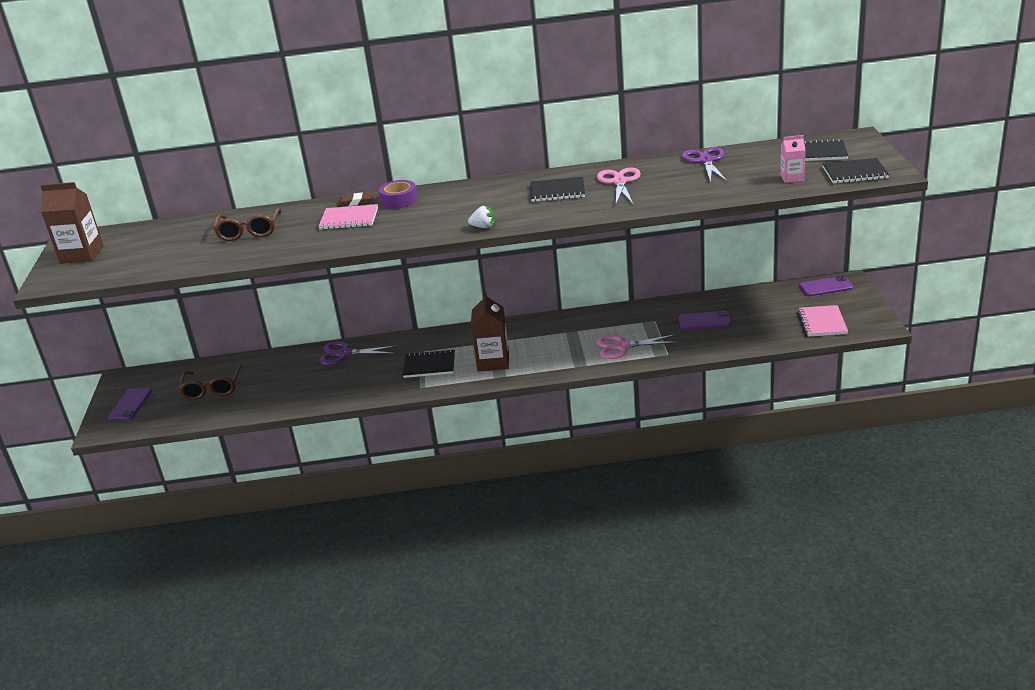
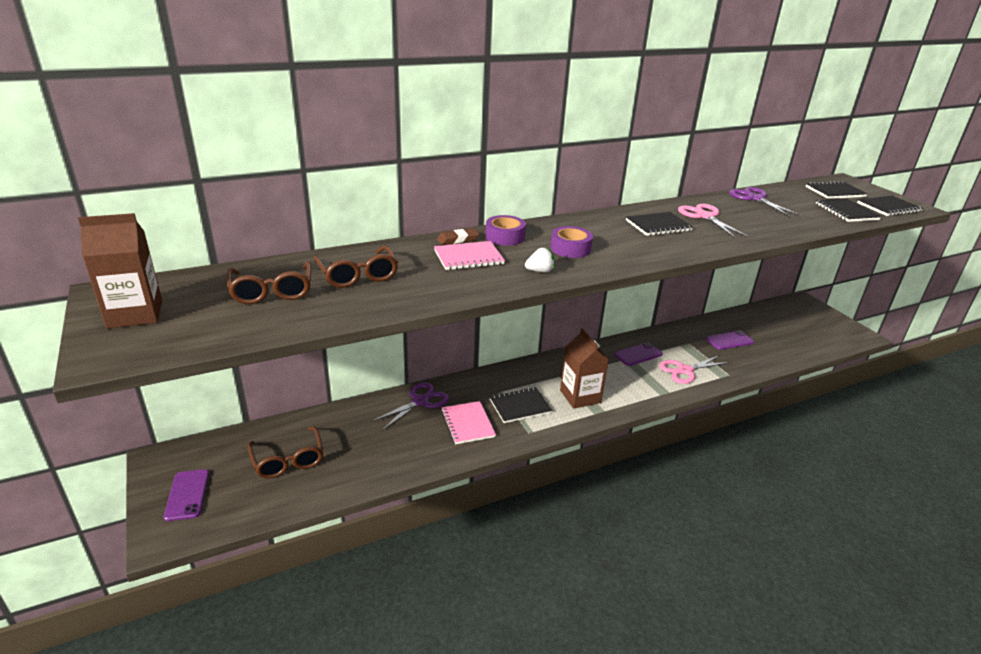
camera: 25 degrees left, 0 degrees up
(179, 242) = (272, 291): none -> brown glasses
(345, 354) = (420, 401): purple scissors -> purple scissors turned 150 degrees clockwise
(445, 213) = (570, 248): none -> purple tape
(483, 227) = (628, 262): white strawberry -> white strawberry (540, 271)
(792, 178) = (846, 212): pink carton -> black notebook
(822, 322) = (820, 336): pink notebook -> pink notebook (468, 424)
(826, 286) = (792, 305): purple phone -> purple phone (638, 354)

